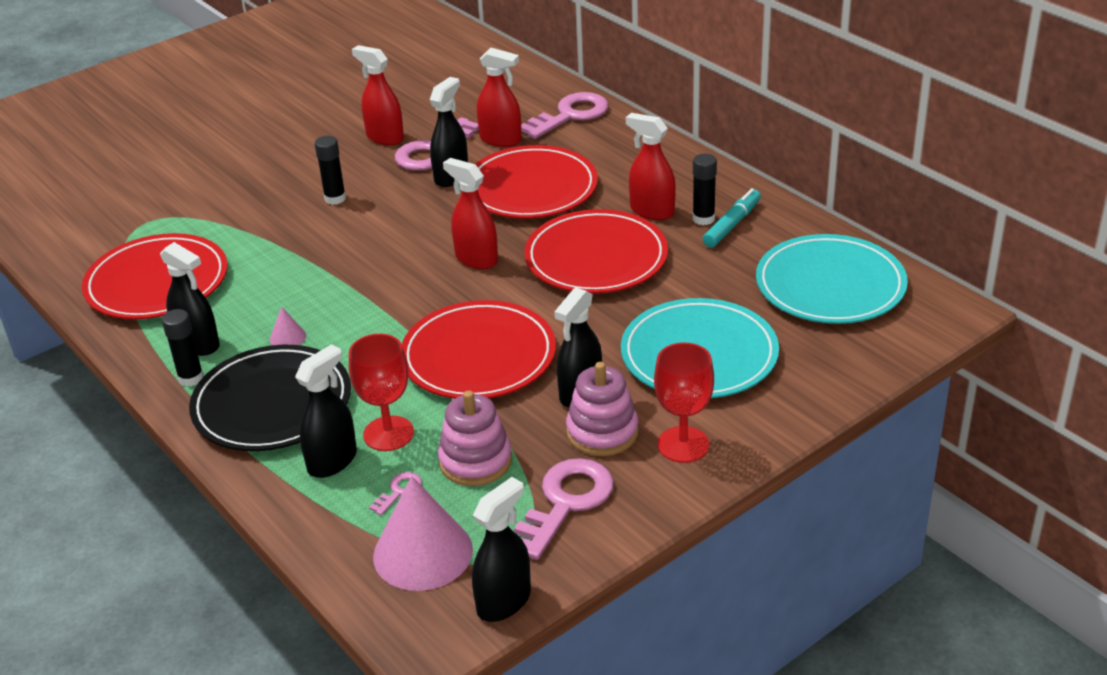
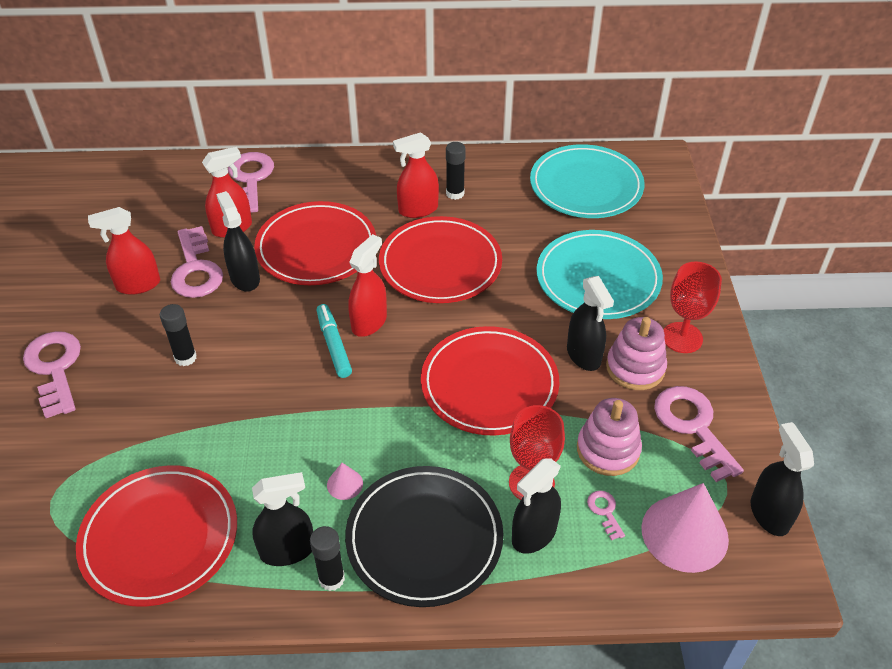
camera: 55 degrees left, 10 degrees up
(263, 154) = (55, 368): none -> pink key
(332, 461) = (533, 534): black spray bottle -> black spray bottle turned 120 degrees counterclockwise
(476, 259) = (369, 322): red spray bottle -> red spray bottle turned 135 degrees clockwise
(731, 225) = (476, 186): turquoise marker -> turquoise marker (334, 345)

